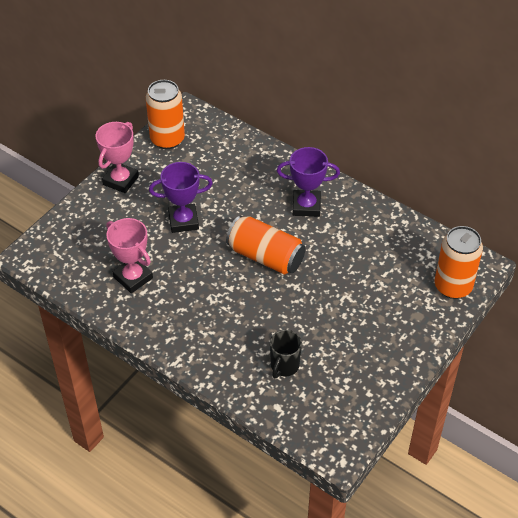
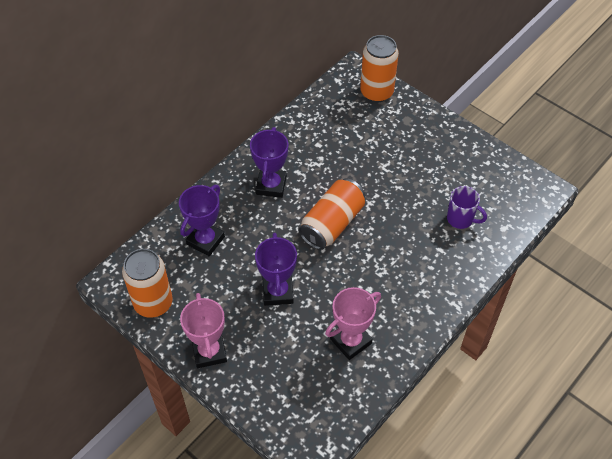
camera: 85 degrees left, 5 degrees up
(120, 180) = (209, 352): pink trophy -> pink trophy turned 45 degrees clockwise
(236, 165) = (205, 240): none -> purple trophy
(284, 366) = (460, 219): black mug -> purple mug

